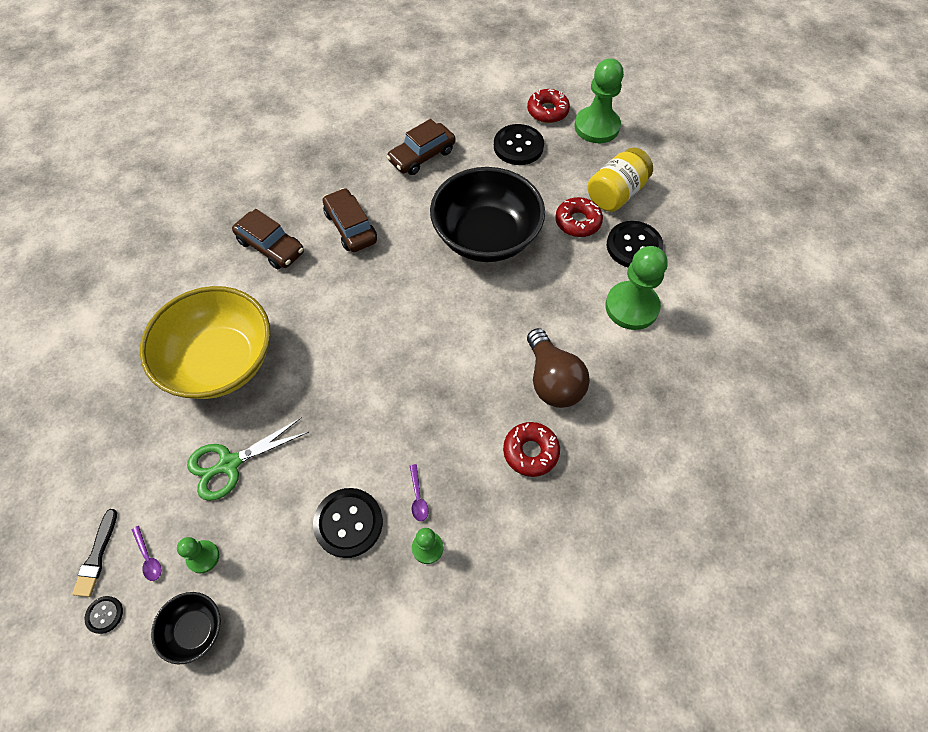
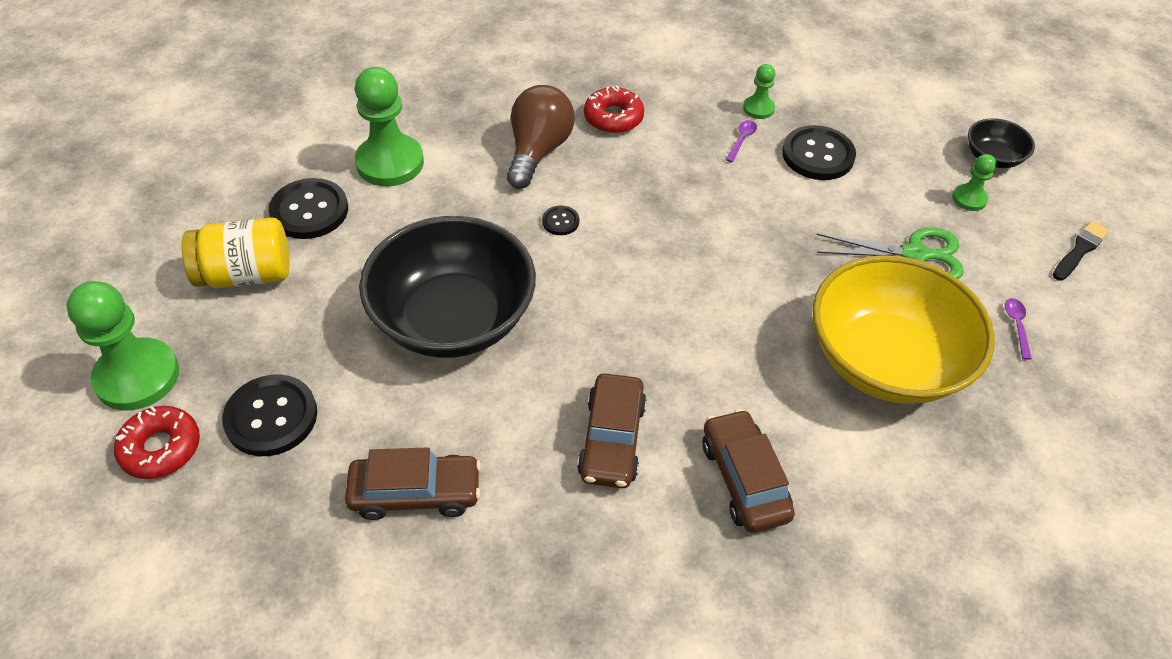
camera: 145 degrees left, 10 degrees down
(104, 615) = (1077, 205): black button -> black button (560, 221)
(148, 558) = (1025, 224): purple spoon -> purple spoon (1016, 326)
(578, 222) = (331, 271): red donut -> none

